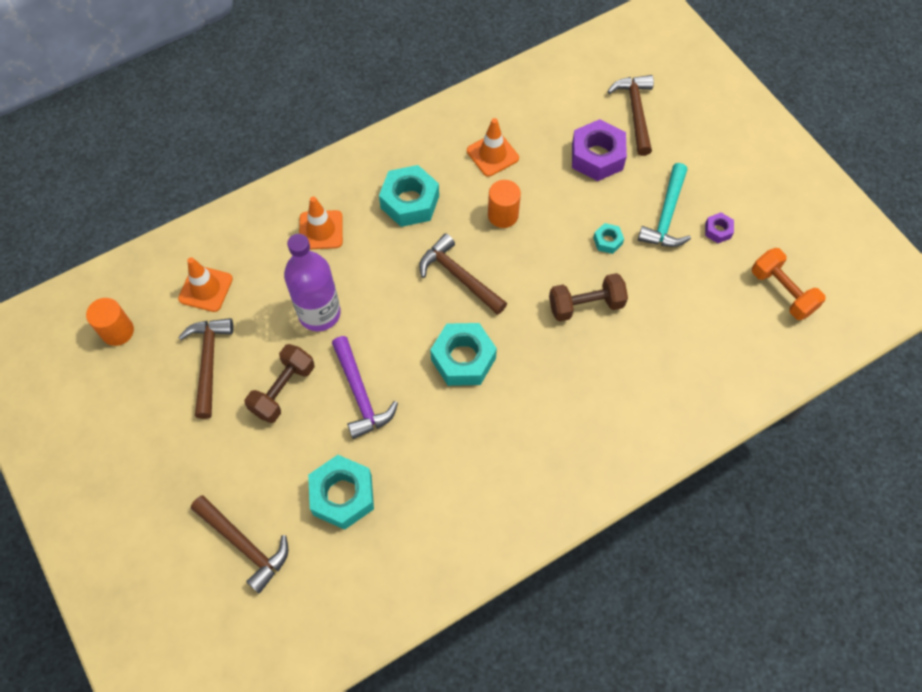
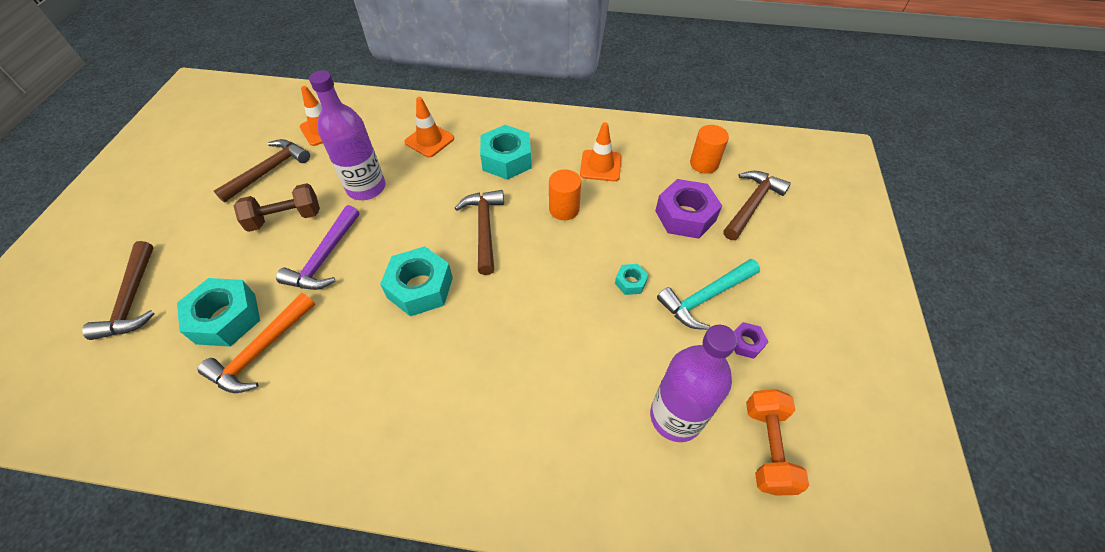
camera: 40 degrees right, 10 degrees down
(117, 331) = (250, 121): orange cylinder -> orange cylinder (704, 164)
(402, 493) = (261, 351): none -> orange hammer
(586, 305) = (559, 318): brown dumbbell -> none
(717, 314) = (675, 417): none -> purple bottle

